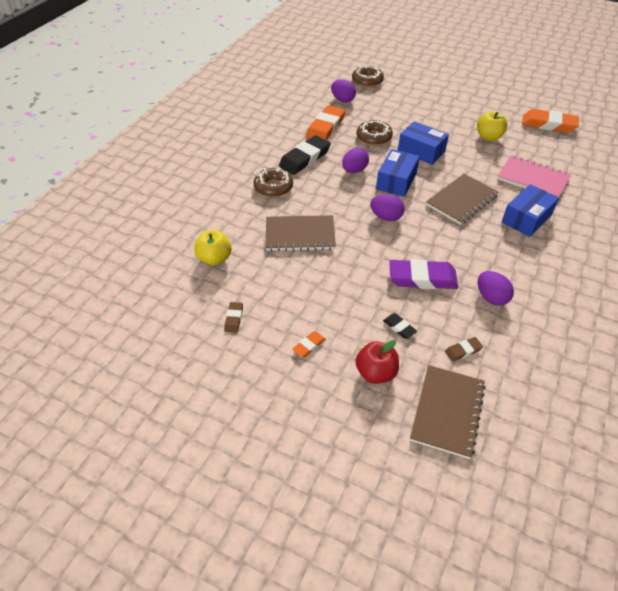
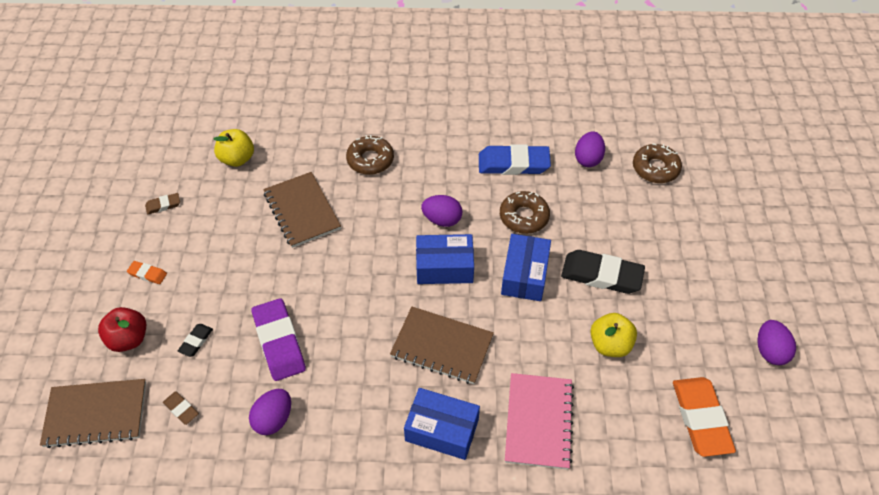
camera: 65 degrees right, 5 degrees up
(305, 158) = (438, 167): black eraser -> black eraser (601, 275)
(325, 127) = (513, 164): orange eraser -> blue eraser
(386, 217) = (369, 277): purple egg -> purple egg (770, 351)

